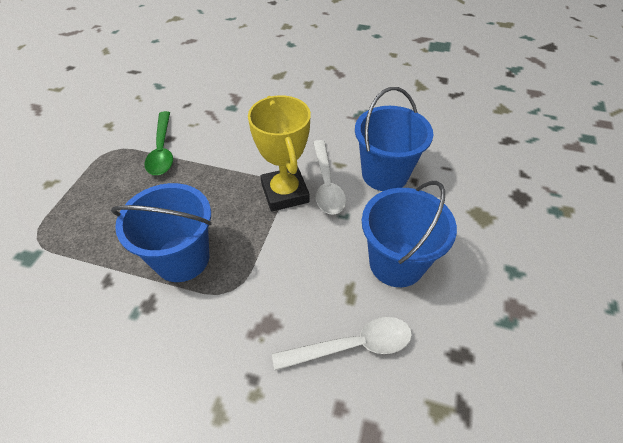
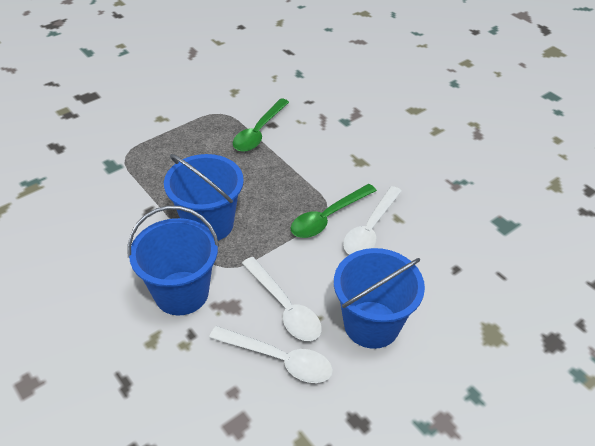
camera: 35 degrees right, 5 degrees down
(285, 193) = (328, 217): yellow trophy -> green spoon
(316, 294) = (284, 307): none -> white spoon
(385, 174) = (432, 248): blue bucket -> blue bucket (181, 293)

